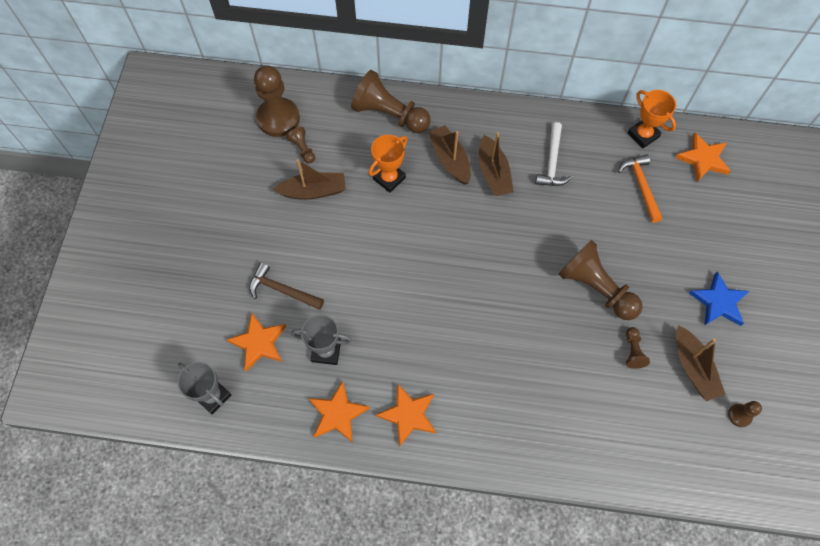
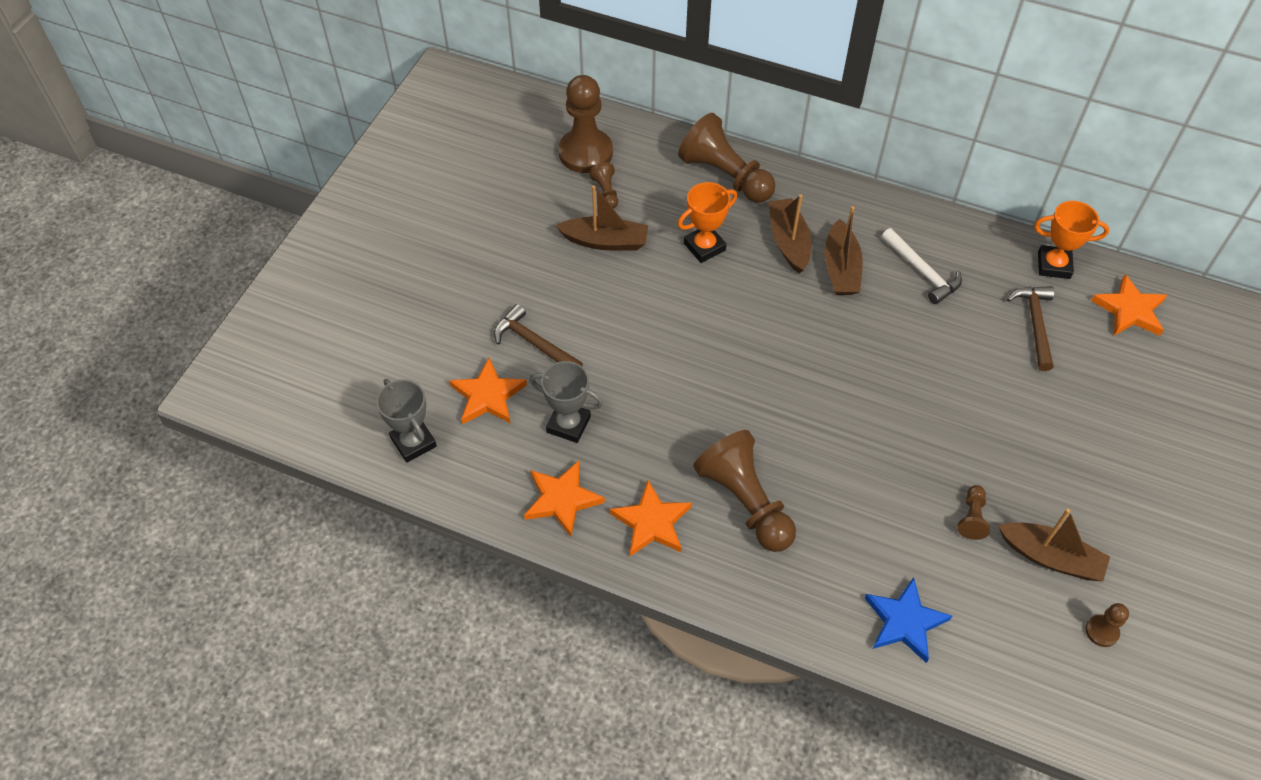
camera: 15 degrees right, 10 degrees down
(552, 162) = (922, 271): white hammer -> white hammer turned 60 degrees counterclockwise
(596, 288) = (941, 431): brown pawn -> brown pawn (745, 501)
(641, 186) = (1035, 324): orange hammer -> brown hammer
(643, 135) = (1053, 265): orange trophy -> orange trophy turned 60 degrees counterclockwise
(693, 368) = (1051, 557): brown boat -> brown boat turned 60 degrees counterclockwise
(719, 302) = (1107, 486): blue star -> blue star (904, 622)

